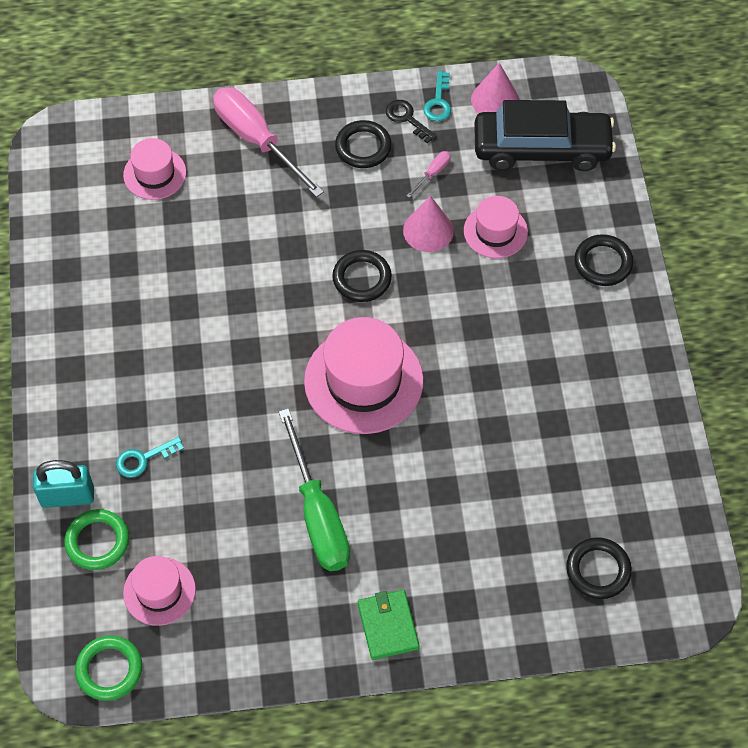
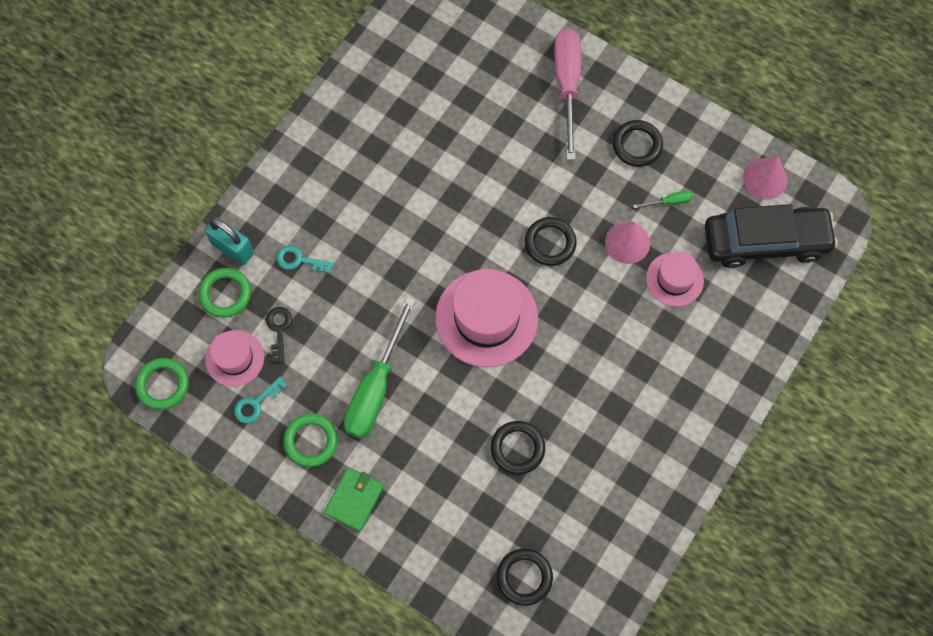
camera: 40 degrees right, 10 degrees up
(155, 174) = (477, 60): pink hat -> none
(300, 607) = (311, 441): none -> green ring
(407, 119) = (687, 146): black key -> black key (279, 330)
(433, 173) = (669, 202): pink screwdriver -> green screwdriver
(438, 102) = (722, 150): turquoise key -> turquoise key (256, 403)
(541, 149) = (765, 241): black car -> black car turned 45 degrees counterclockwise
(603, 263) = (731, 362): black ring -> black ring (517, 448)

